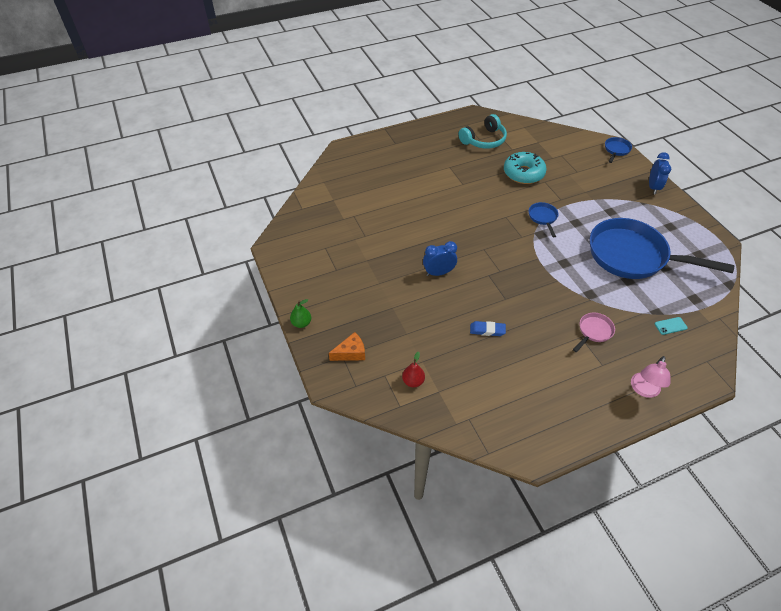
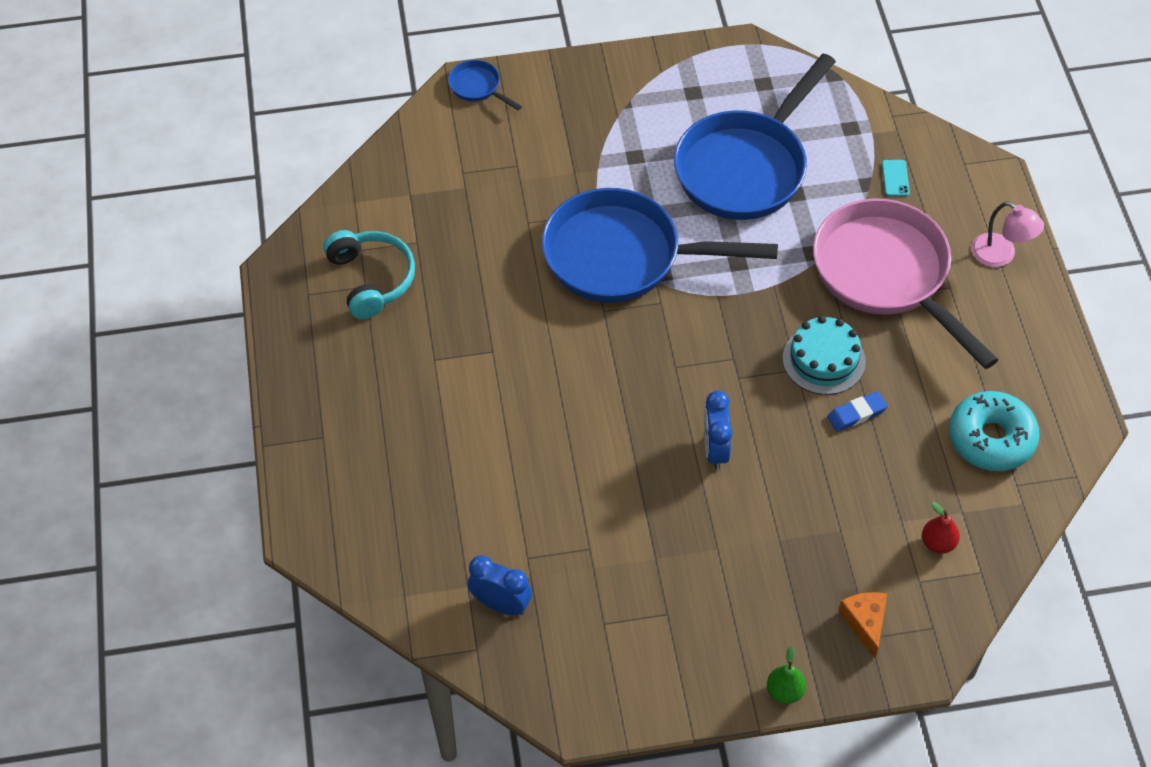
camera: 75 degrees left, 5 degrees up
(487, 330) = (856, 414): blue eraser -> blue eraser turned 45 degrees clockwise
(517, 310) = (824, 360): none -> turquoise cake
(523, 173) = (495, 247): turquoise donut -> turquoise donut (991, 439)
(543, 218) = (623, 256): blue pan -> blue pan, size x2.47
(593, 331) = (887, 275): pink pan -> pink pan, size x2.47
(653, 187) = (593, 76): blue clock -> blue clock (501, 604)

